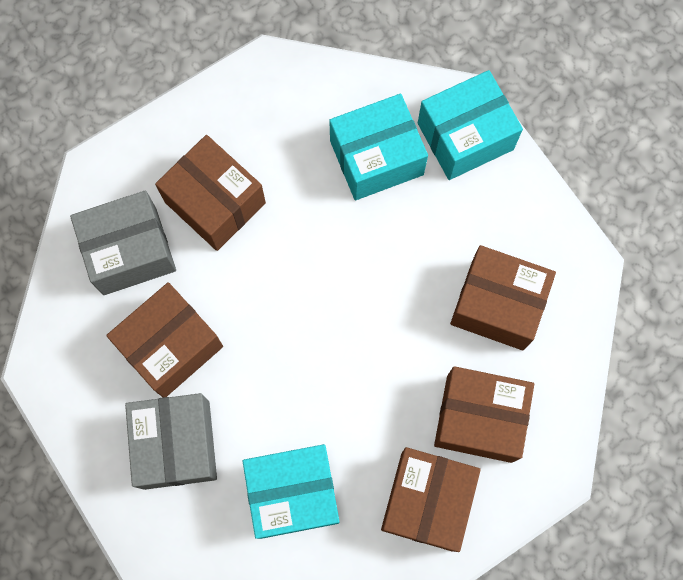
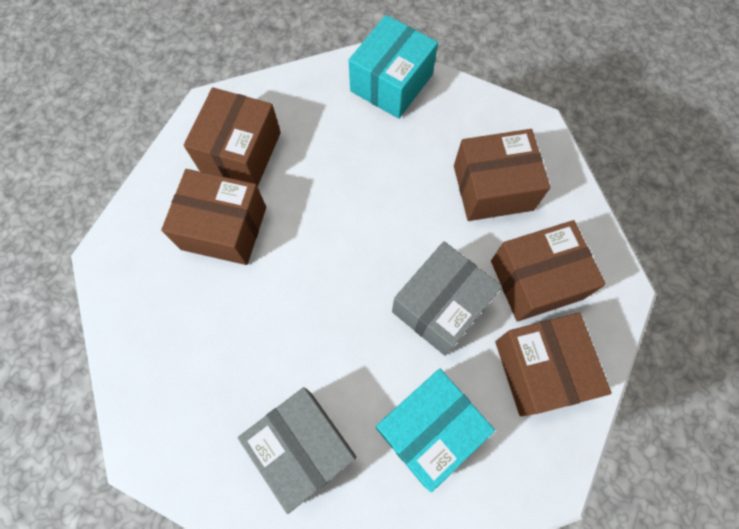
camera: 30 degrees left, 5 degrees down
(130, 251) = (171, 305): grey box -> grey box (440, 306)
(171, 346) = (251, 364): brown box -> brown box (240, 151)
(376, 157) = (334, 130): turquoise box -> none

